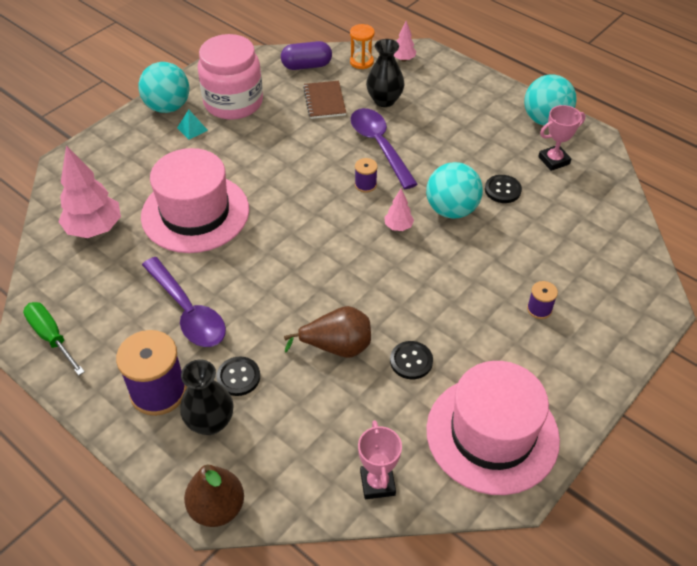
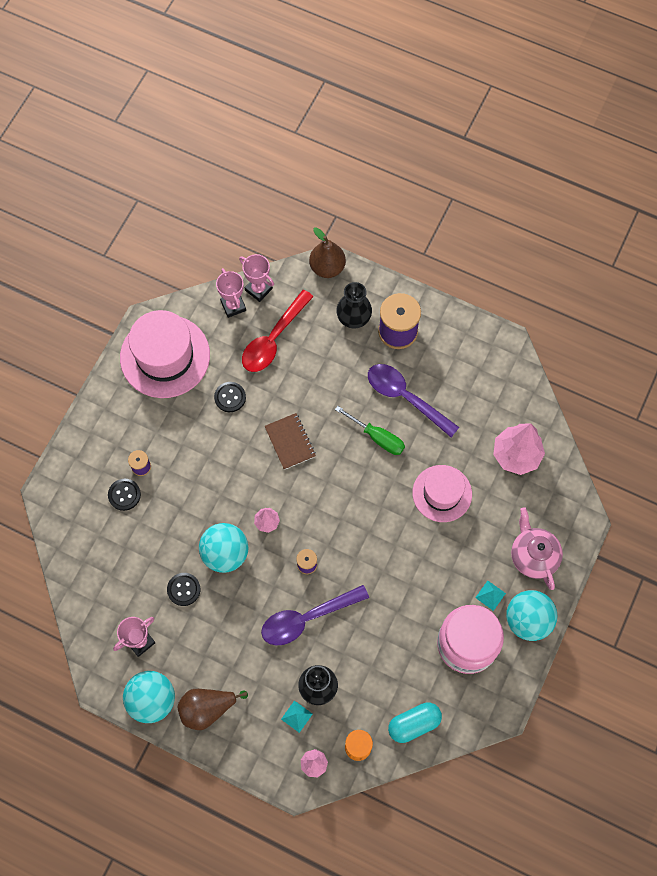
camera: 165 degrees right, 20 degrees up
(52, 337) = (493, 352): green screwdriver -> green screwdriver (377, 437)
(132, 148) = (533, 556): none -> pink teapot
(195, 213) = (442, 493): pink hat -> pink hat, size x0.64
(238, 377) = (347, 355): black button -> black button (124, 495)
(306, 66) = (414, 724): purple capsule -> turquoise capsule
(324, 101) = (377, 670): brown notebook -> brown notebook (290, 442)
(332, 421) = (273, 339): none -> red spoon
(332, 499) = (258, 289): none -> pink trophy
(337, 347) = (286, 396): brown pear -> brown pear (207, 709)
(379, 146) = (307, 618): purple spoon -> purple spoon turned 105 degrees clockwise
(410, 87) = (296, 716): none -> turquoise pyramid

